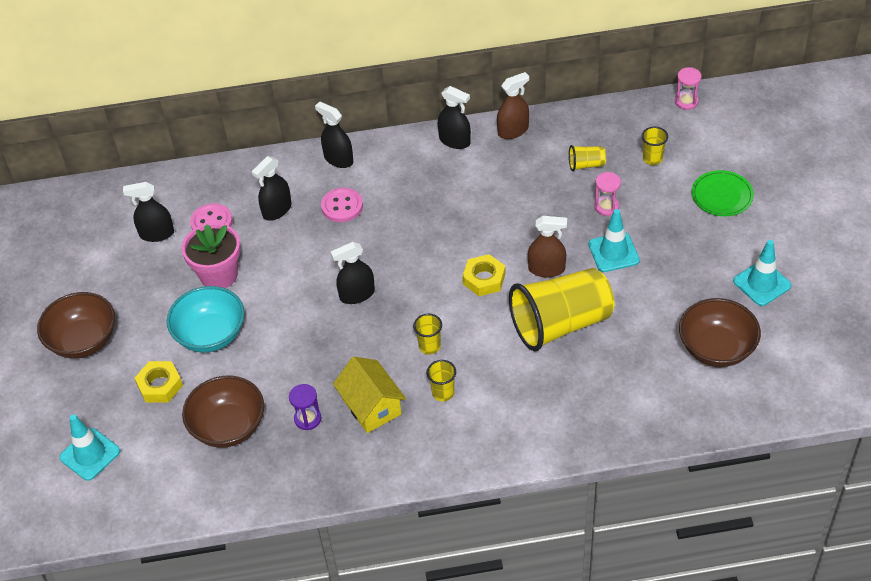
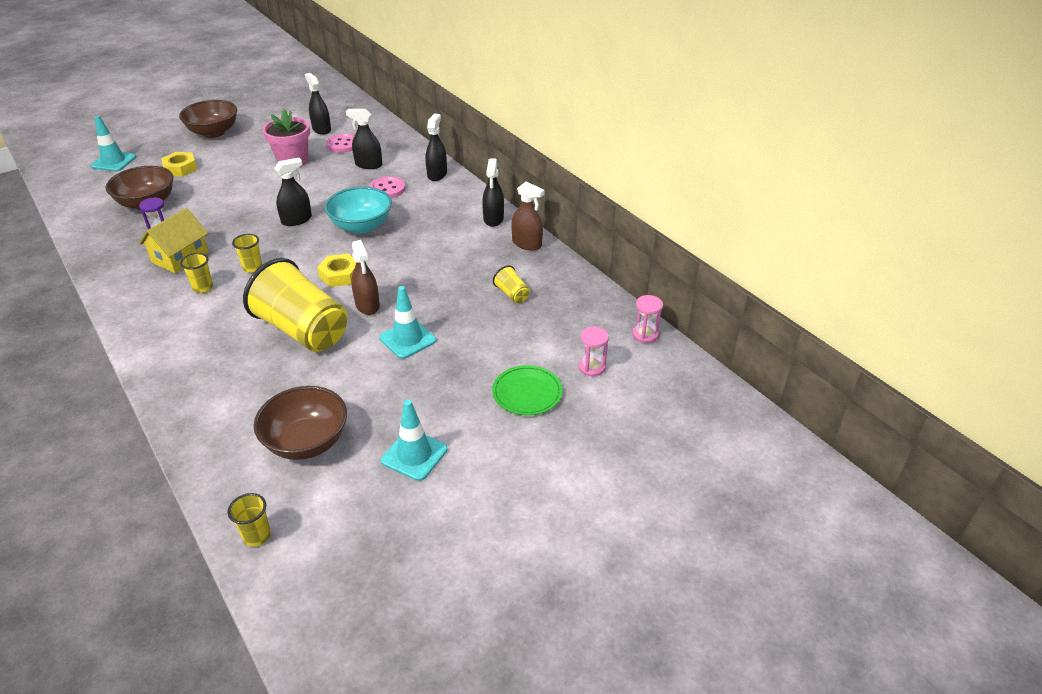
camera: 60 degrees right, 10 degrees down
(211, 335) = (234, 173): turquoise bowl -> turquoise bowl (361, 226)
(357, 294) = (296, 220): black spray bottle -> black spray bottle turned 105 degrees clockwise
(606, 207) = (465, 320): pink hourglass -> pink hourglass (592, 367)
(652, 159) = (548, 332): yellow cup -> yellow cup (257, 536)

